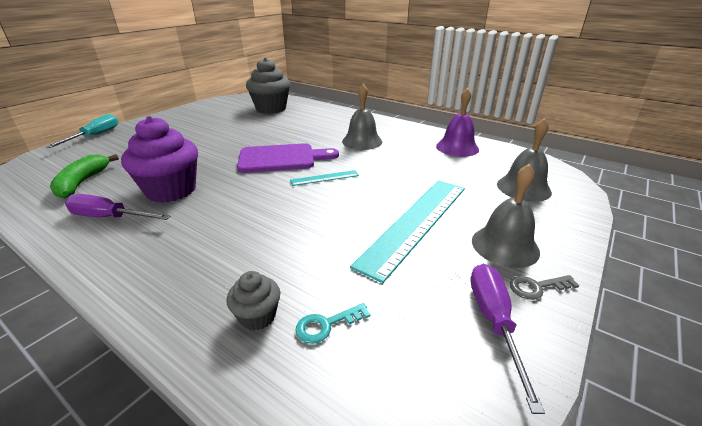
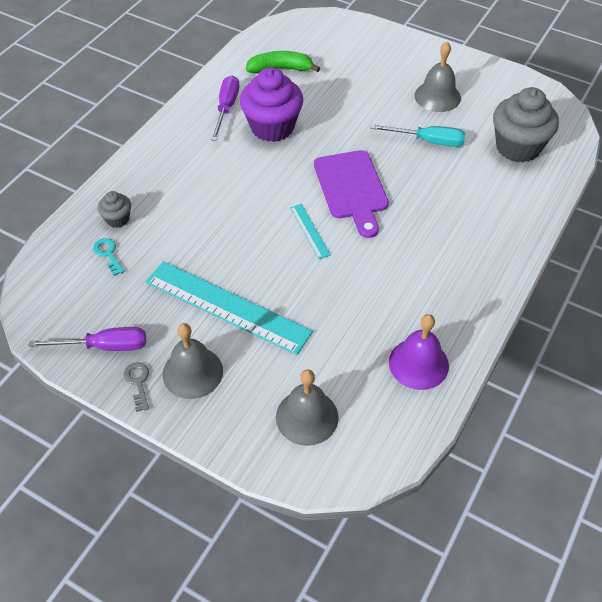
camera: 85 degrees right, 20 degrees up
(95, 136) = (383, 31): turquoise screwdriver -> turquoise screwdriver (428, 141)
(362, 141) = (417, 257): grey bell -> grey bell (437, 96)

